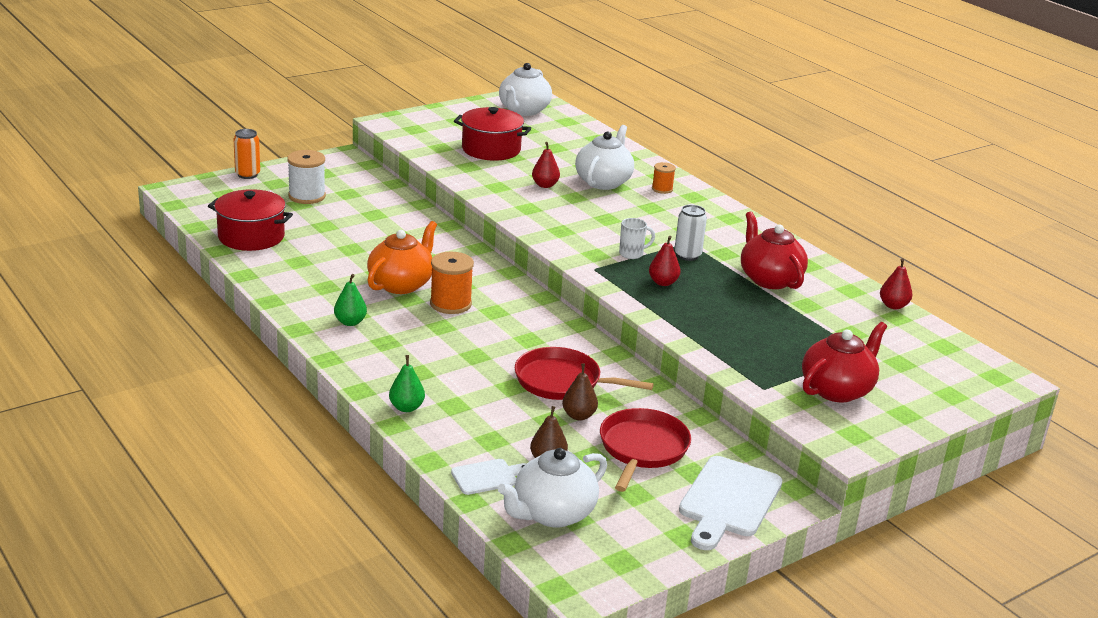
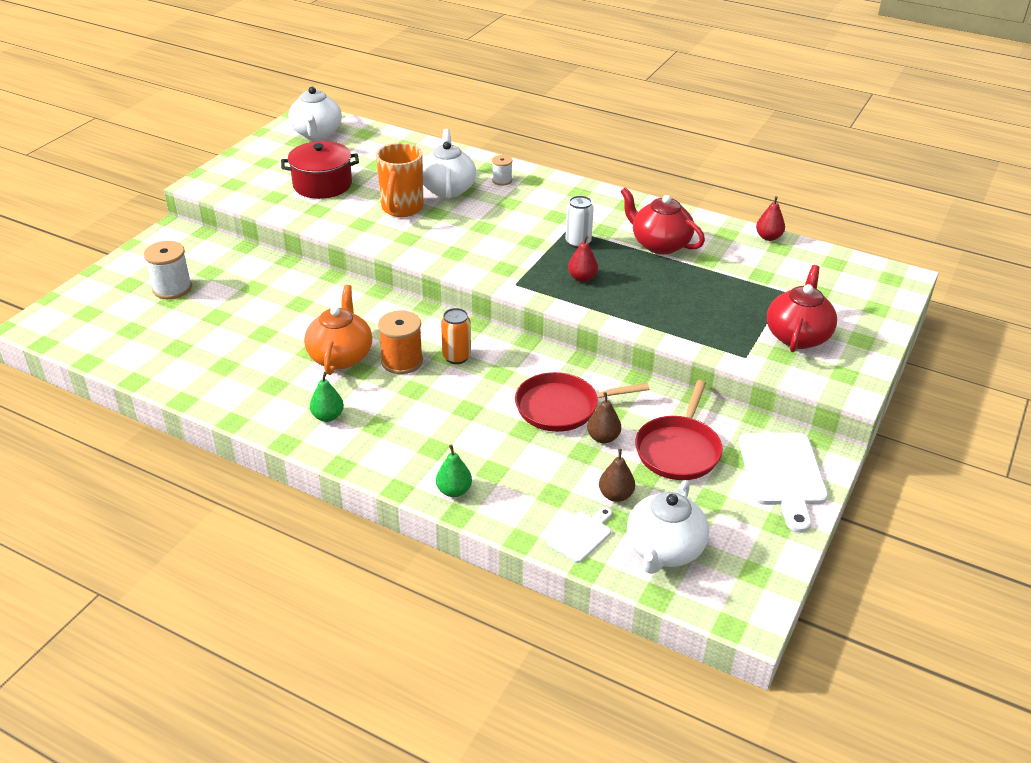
camera: 25 degrees left, 10 degrees up
(247, 175) = (92, 283): orange can -> orange can (456, 357)
(251, 236) = (154, 354): red pot -> none
(545, 185) = (401, 208): red pear -> orange mug
(632, 254) = (533, 257): white mug -> none
(642, 448) = (678, 450): red pan -> red pan turned 150 degrees counterclockwise
(662, 189) = (502, 180): orange spool -> white spool

